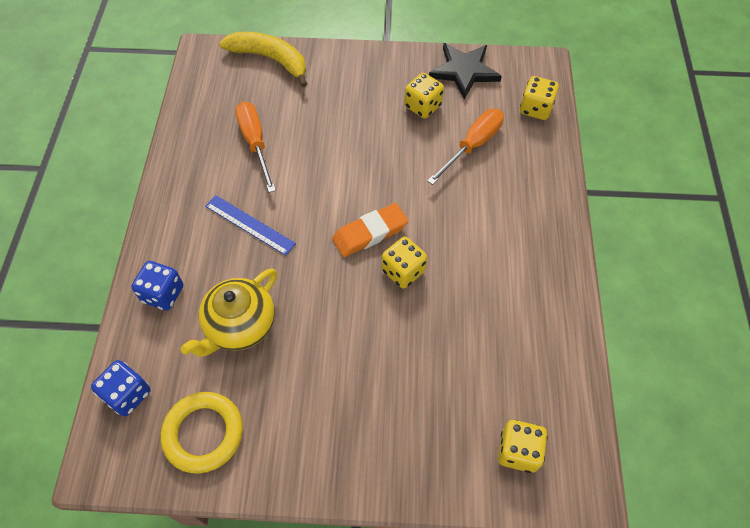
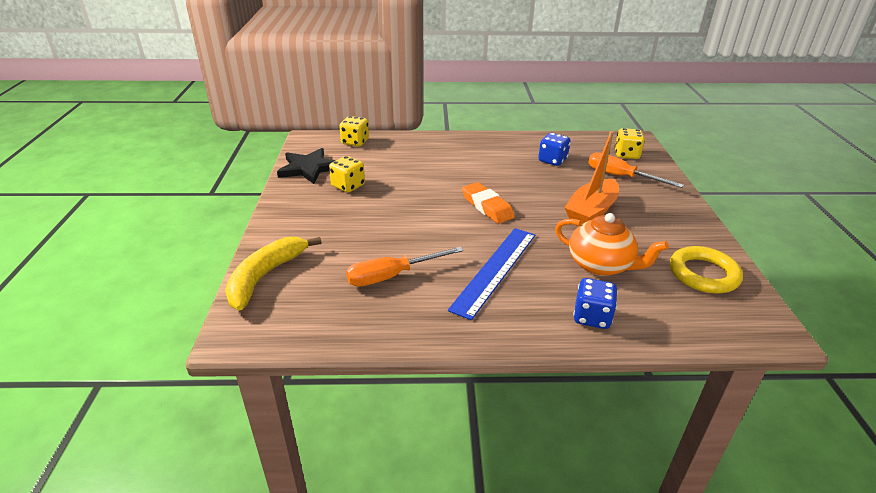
camera: 95 degrees left, 25 degrees down
(128, 394) = (702, 324): blue dice -> blue dice (552, 160)
(239, 325) = (601, 265): yellow teapot -> orange teapot
(250, 224) = (495, 270): blue ruler -> blue ruler, size x1.51
(351, 347) = (591, 211): none -> orange boat
(403, 271) = (518, 192): yellow dice -> none
(472, 145) = (392, 165): orange screwdriver -> orange screwdriver (620, 176)

